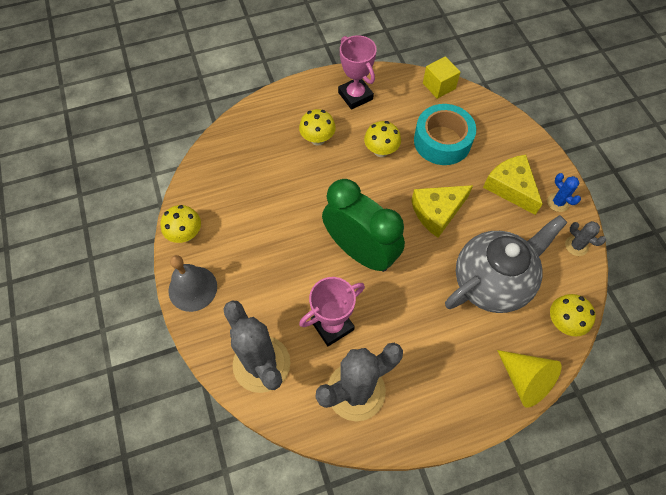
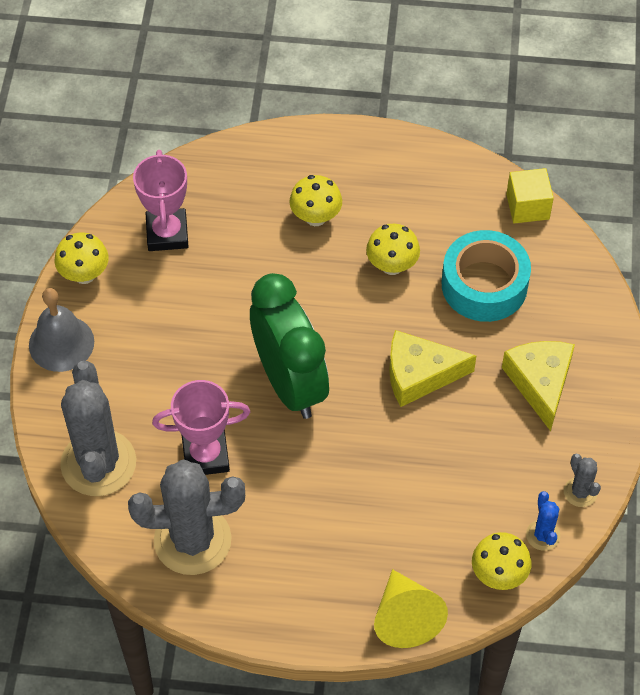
camera: 25 degrees right, 5 degrees down
(355, 96) = (400, 177): pink trophy -> pink trophy (167, 233)
(491, 282) = (436, 489): grey teapot -> none
(557, 202) = (592, 428): blue cactus -> blue cactus (543, 535)

